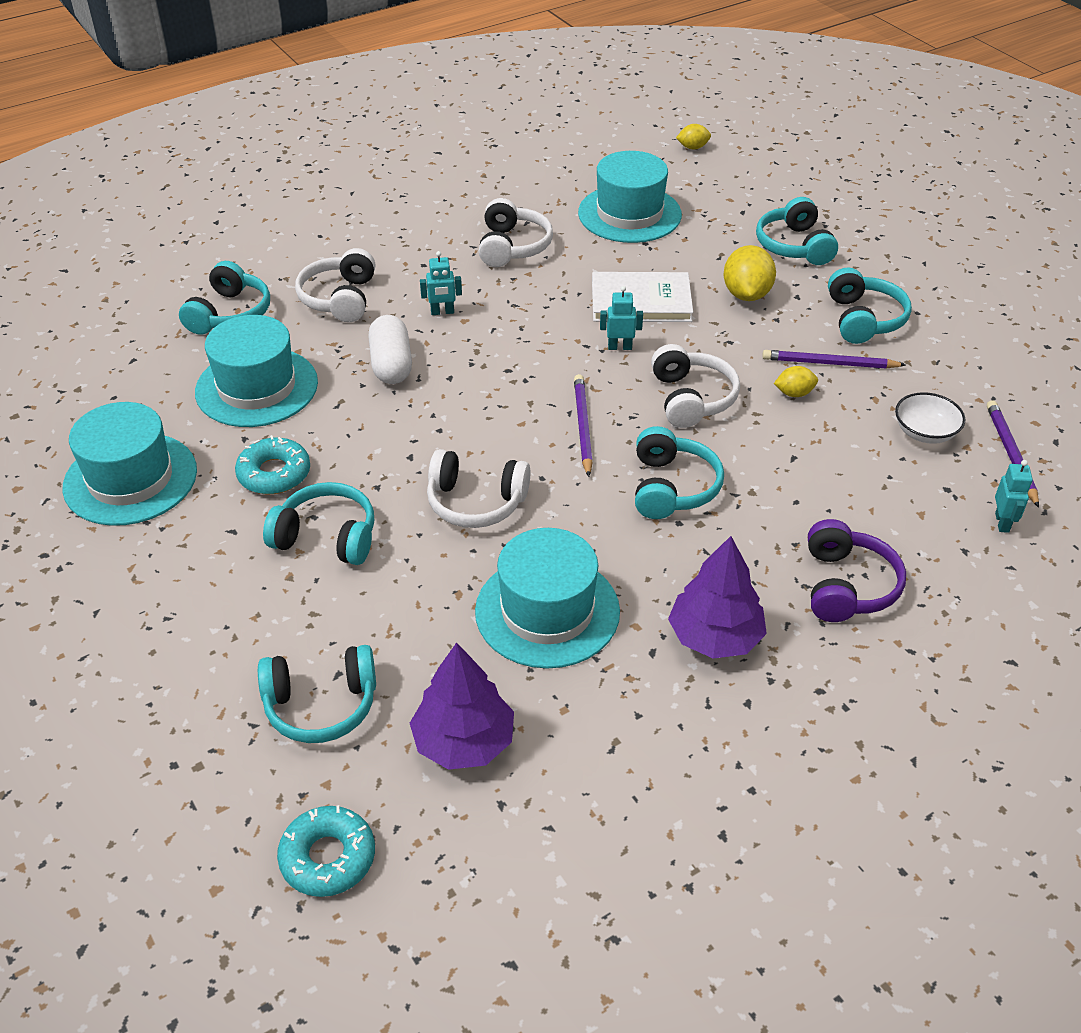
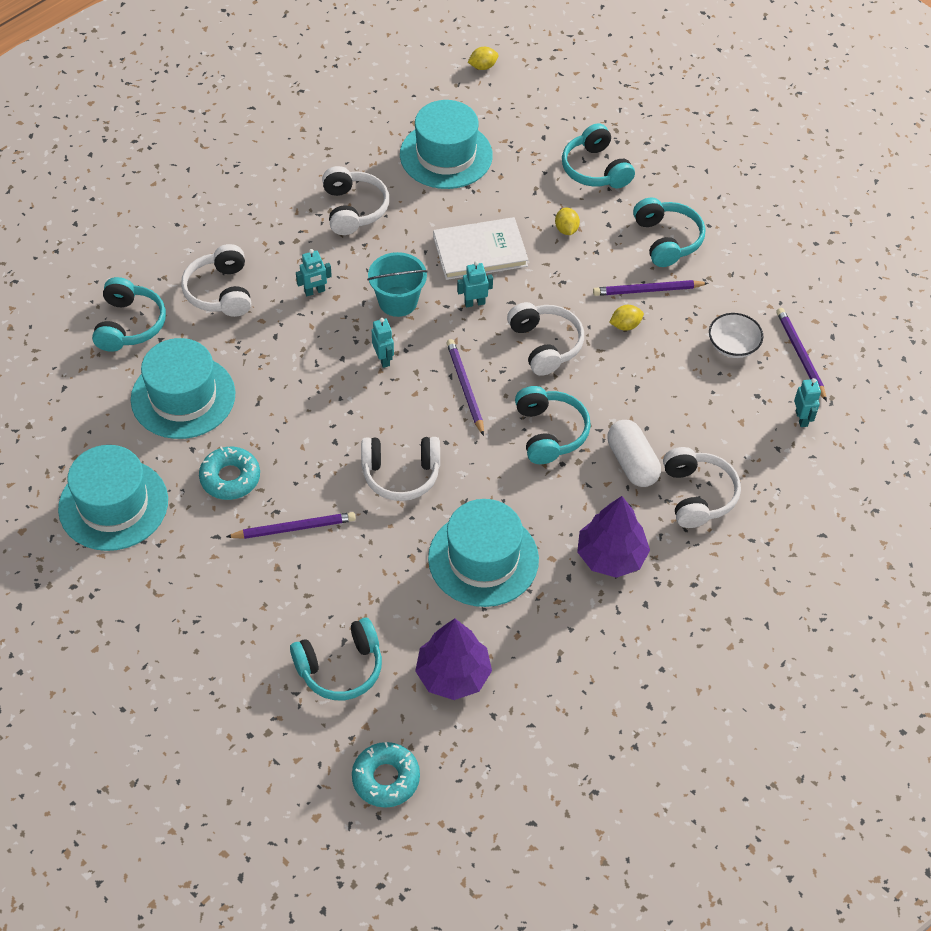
camera: 15 degrees left, 10 degrees up
(326, 537) = (294, 528): turquoise headphones -> purple pencil
(391, 364) = (289, 353): white capsule -> white capsule (632, 463)
(496, 385) = (383, 359): none -> turquoise robot
(532, 334) = (398, 301): none -> turquoise bucket
(746, 294) = (566, 229): yellow lemon -> yellow lemon, size x0.56
(846, 586) = (697, 495): purple headphones -> white headphones

